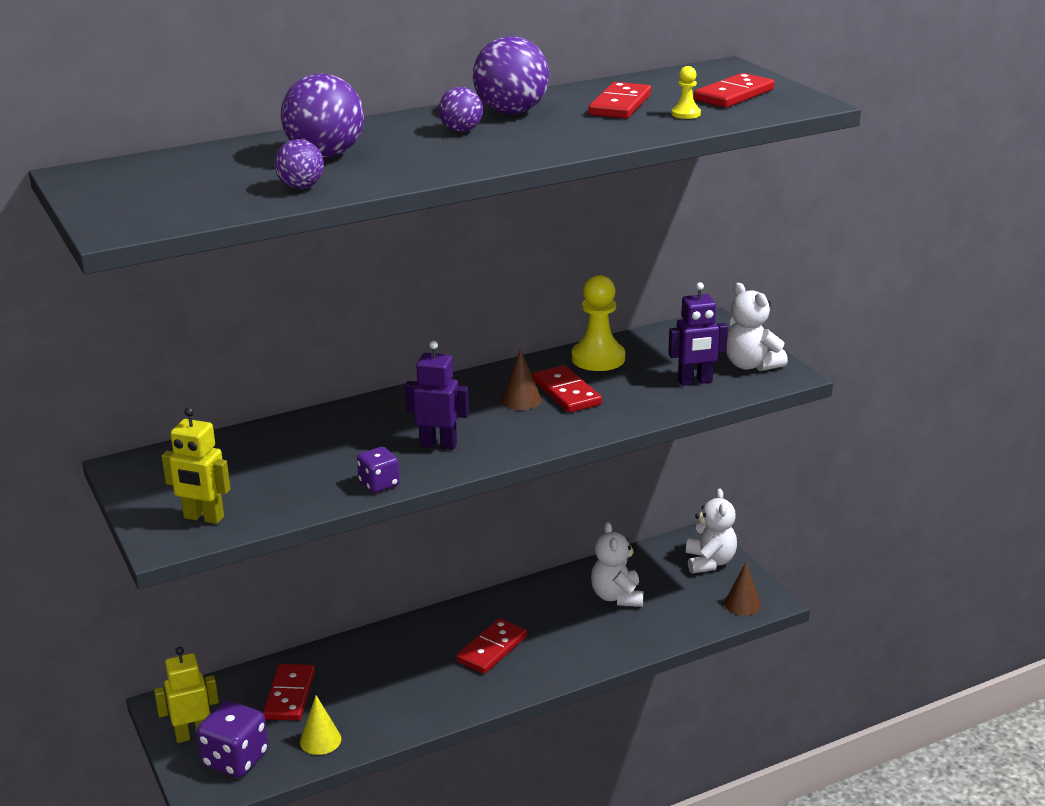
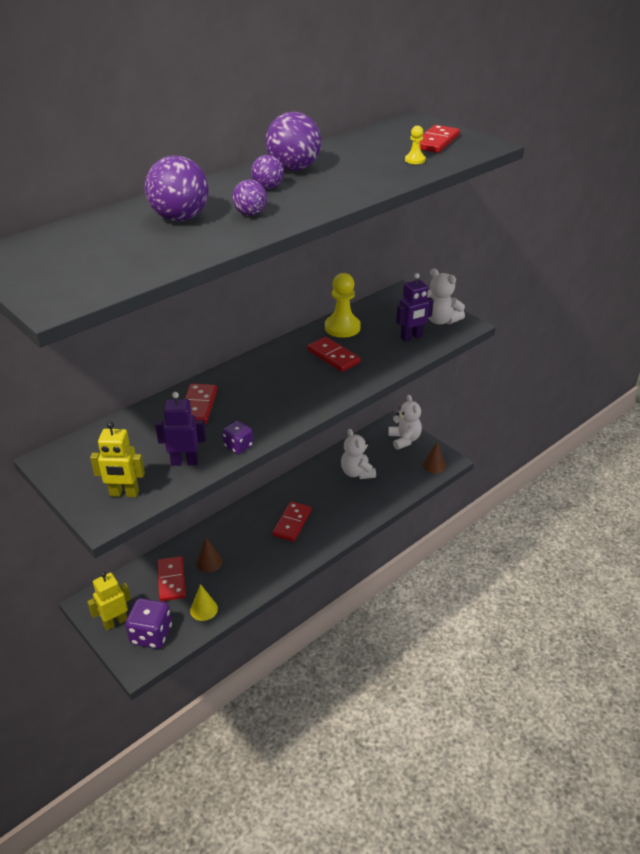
camera: 15 degrees left, 10 degrees up
(301, 187) = (179, 249): purple ball -> purple ball (250, 214)
(438, 445) = (265, 409): purple robot -> purple robot (184, 462)
(521, 400) = (306, 366): brown cone -> brown cone (209, 562)
(620, 105) = (365, 156): red domino -> red domino (198, 406)

